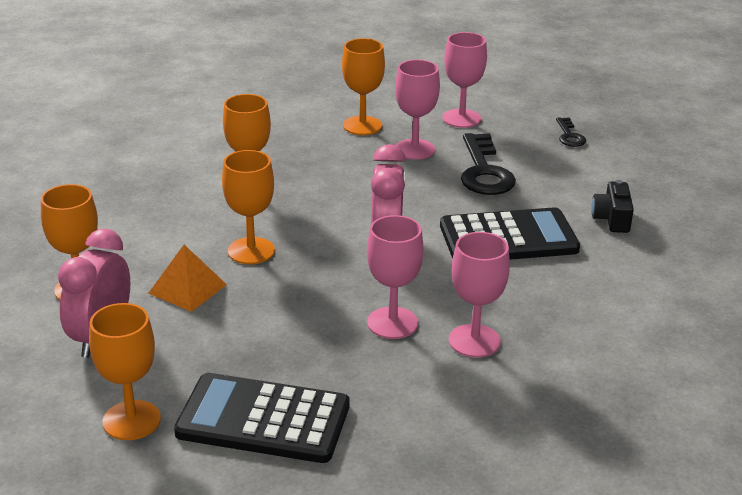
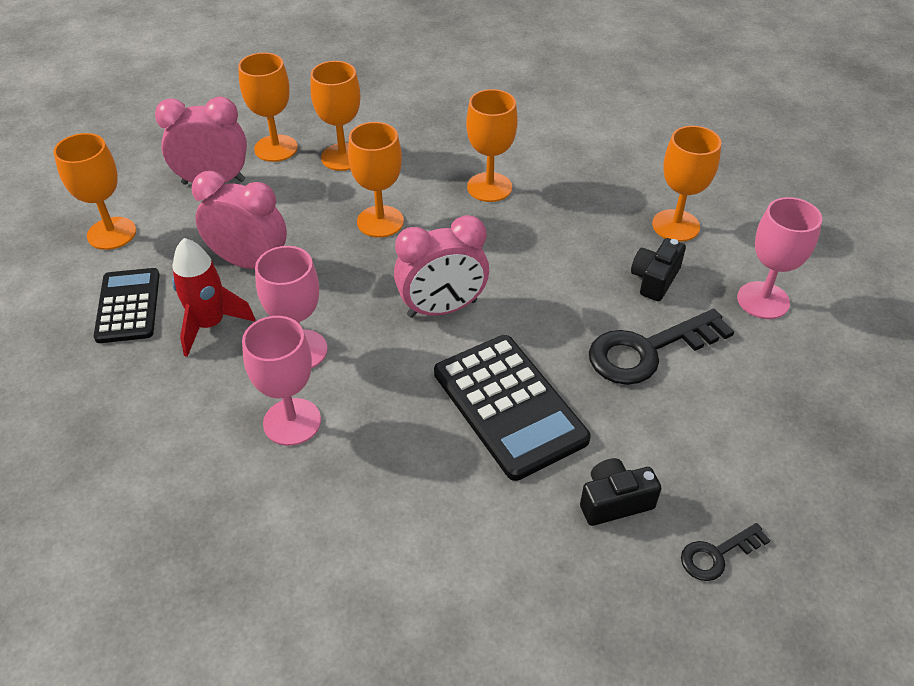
camera: 70 degrees right, 15 degrees up
(134, 253) = (343, 157): none -> orange goblet
(187, 288) = (302, 204): orange pyramid -> none
(253, 333) = (250, 263): none -> pink clock
(263, 419) = (128, 306): black calculator -> black calculator, size x0.66
(326, 369) = (210, 325): none -> red rocket
(414, 149) = (654, 279): pink goblet -> black camera
(569, 135) = (807, 414): black key -> black key (717, 554)

